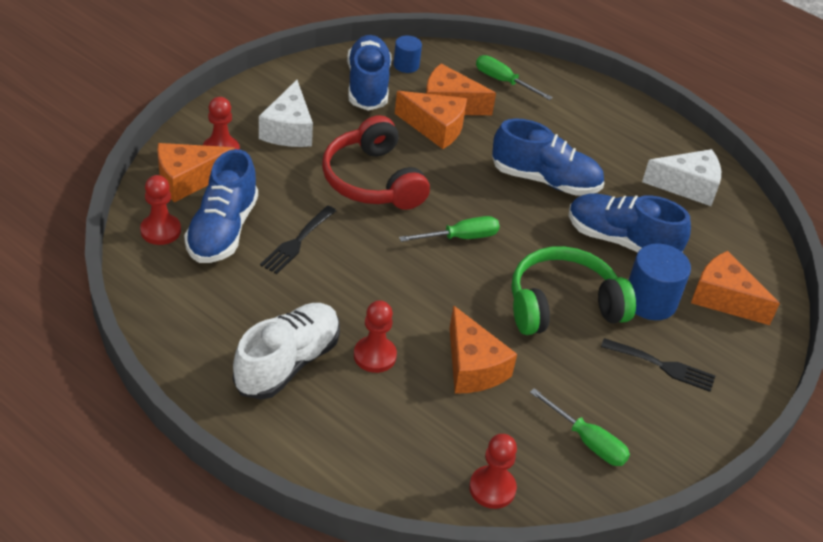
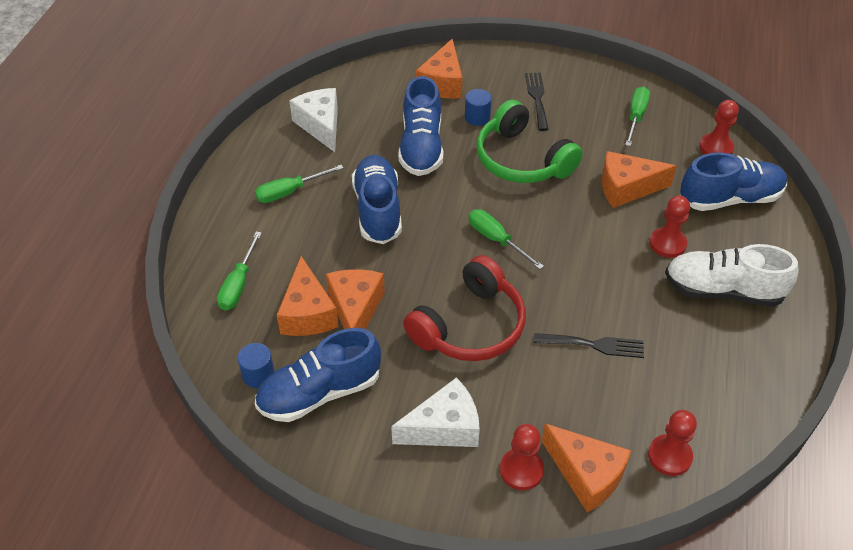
camera: 110 degrees left, 5 degrees up
(222, 230) = (627, 407): blue shoe -> blue shoe (729, 198)
(472, 367) = (627, 188): orange cheese -> orange cheese turned 135 degrees counterclockwise
(599, 138) = (290, 192): none -> green screwdriver
(650, 301) = (477, 117): blue cylinder -> blue cylinder, size x0.59

